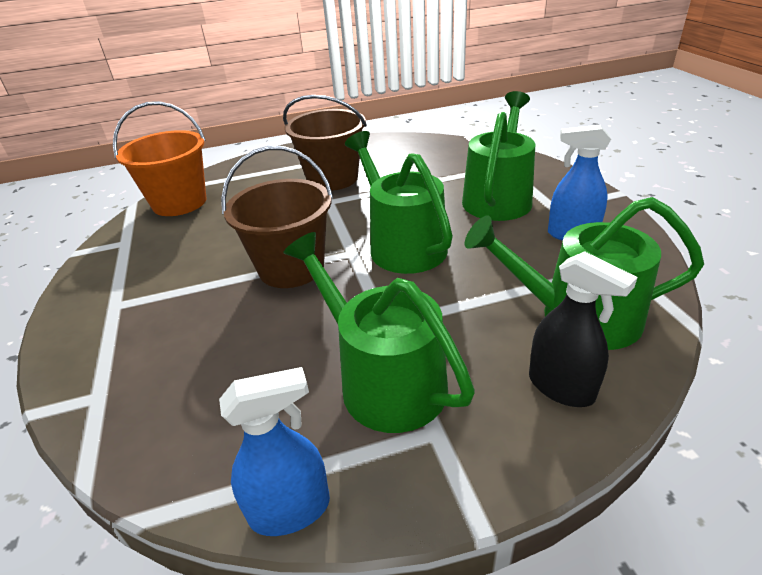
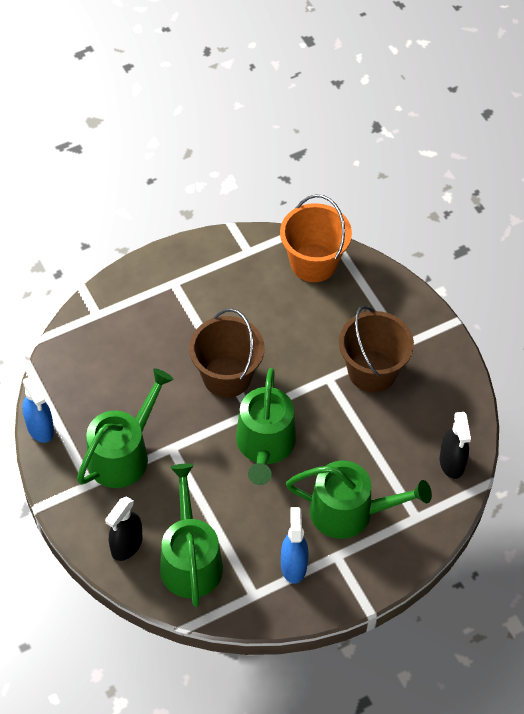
camera: 75 degrees right, 20 degrees up
(402, 245) = (265, 445): green watering can -> green watering can turned 135 degrees clockwise
(447, 149) = (452, 463): none -> black spray bottle

